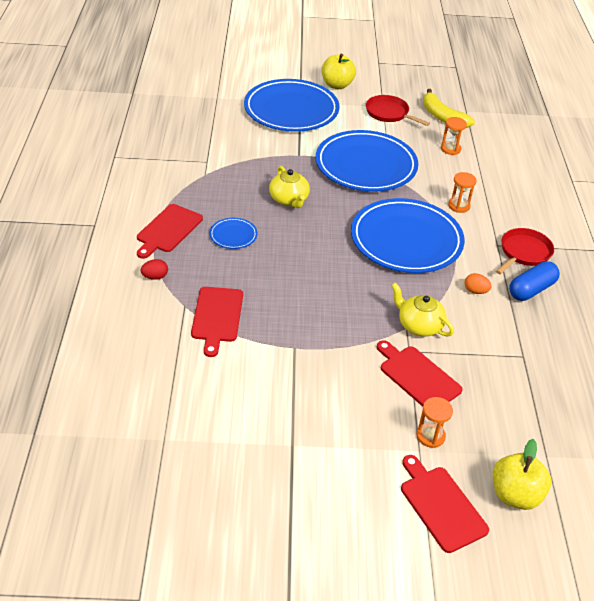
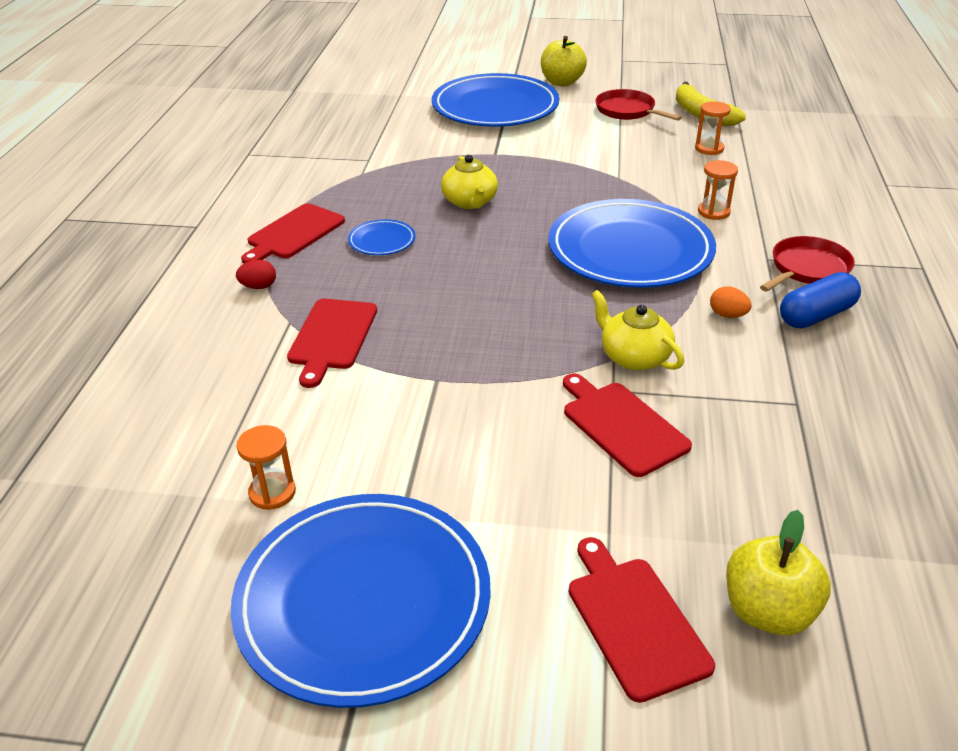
camera: 10 degrees right, 5 degrees down
(366, 165) = (586, 165): blue plate -> blue plate (363, 601)
(430, 436) = (631, 511): orange hourglass -> orange hourglass (272, 493)

